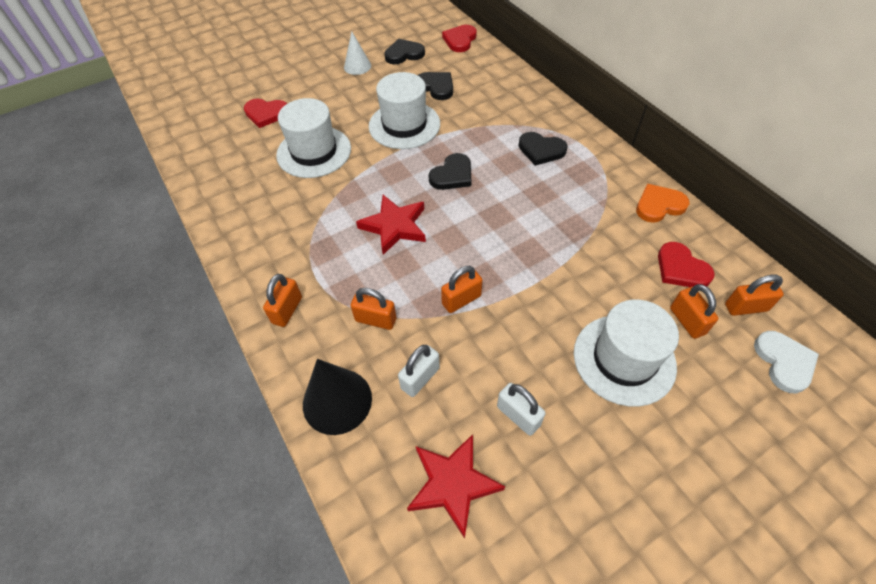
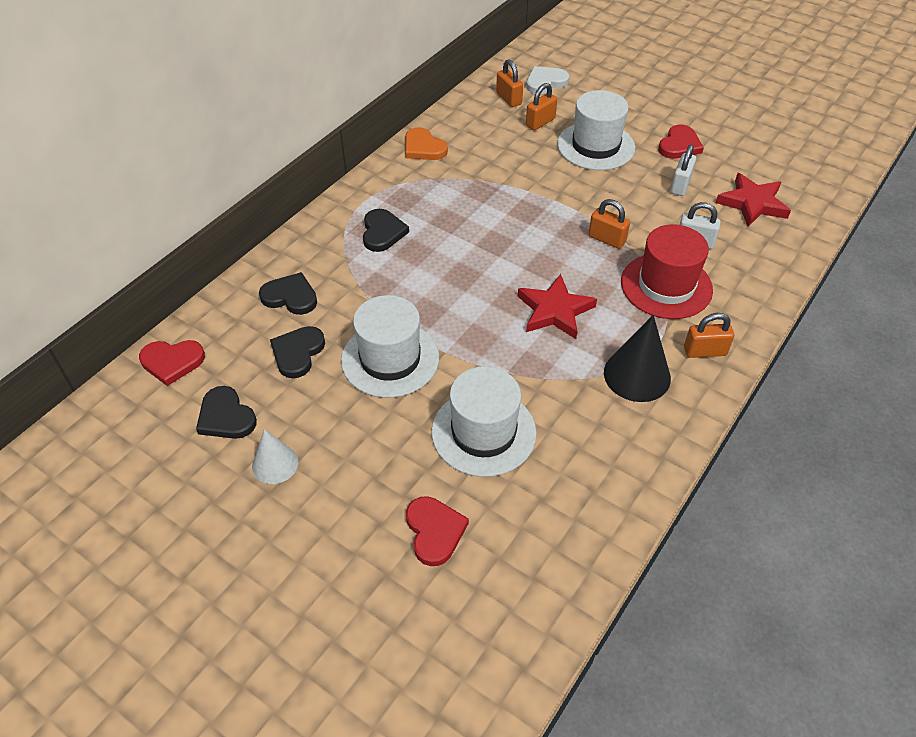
camera: 115 degrees left, 5 degrees down
(337, 401) = (752, 282): black cone -> black cone (637, 375)
(375, 319) = (666, 286): orange padlock -> red hat
(452, 175) = (456, 289): black heart -> black heart (290, 296)
(681, 268) = (490, 129): red heart -> red heart (679, 145)

